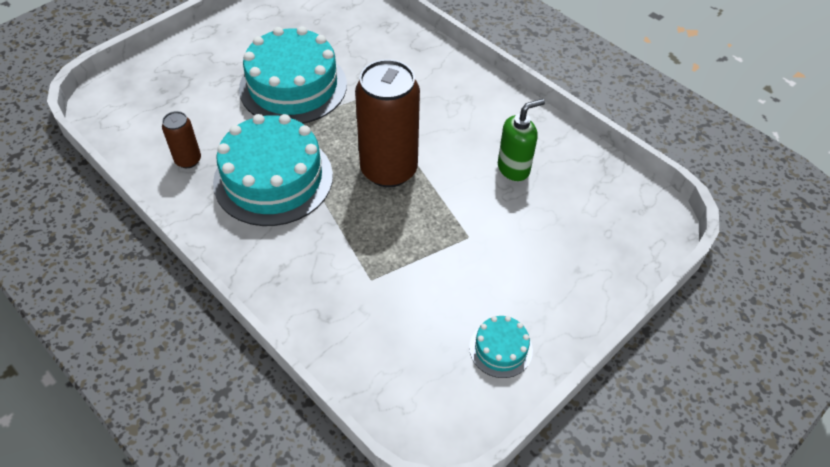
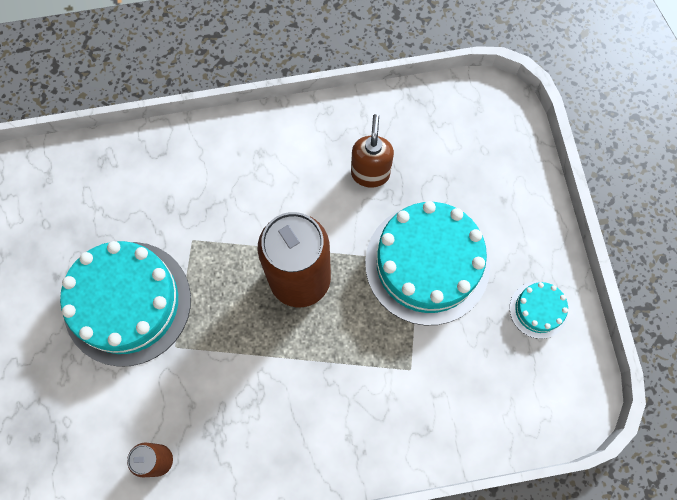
camera: 55 degrees left, 20 degrees up
(273, 179) = (239, 390): turquoise cake -> turquoise cake (427, 264)
(514, 168) = (370, 173): green soap dispenser -> brown soap dispenser

